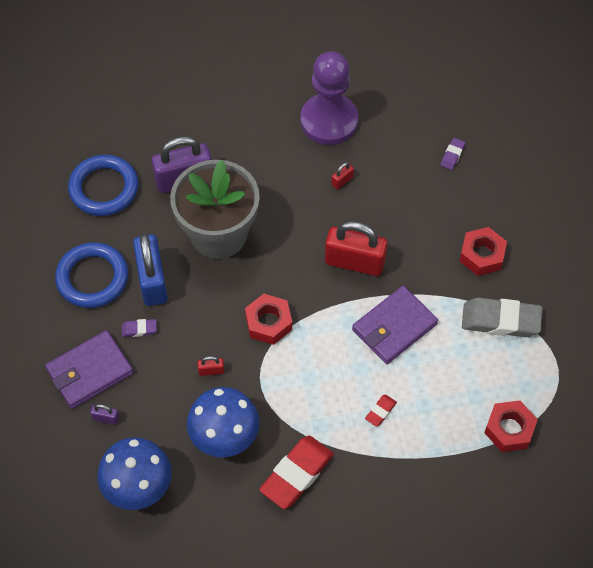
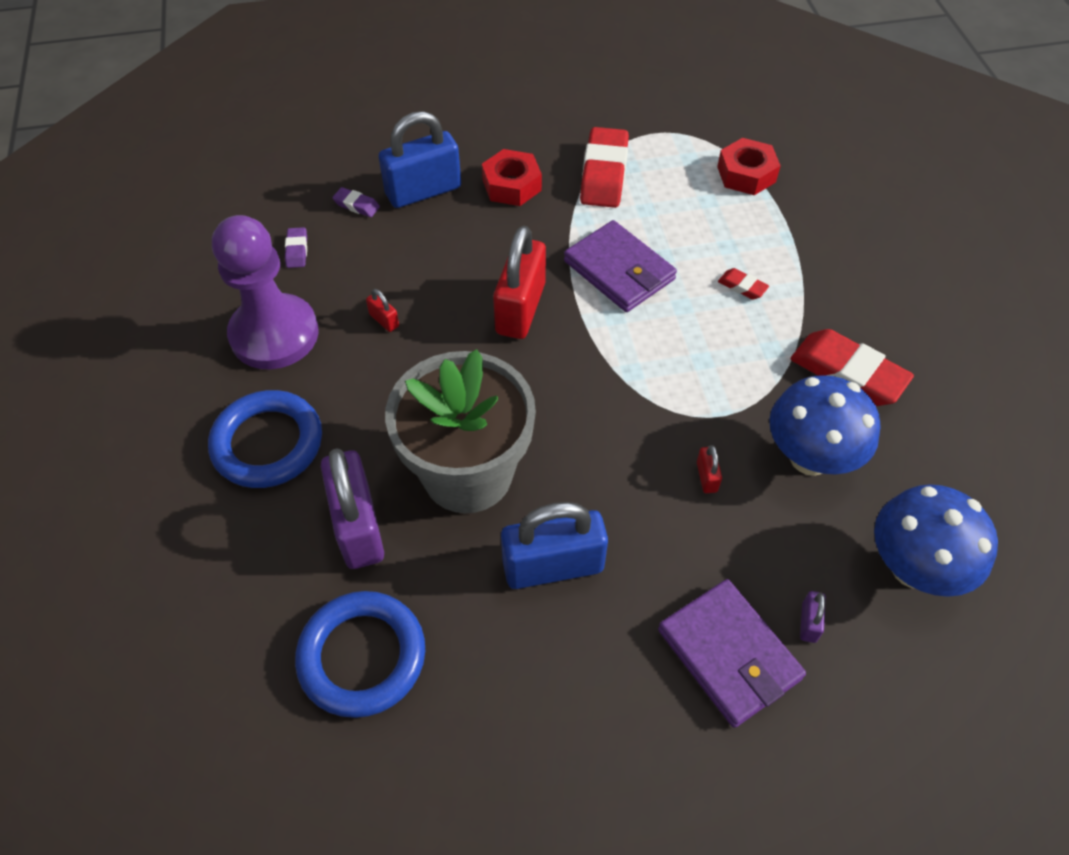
camera: 90 degrees left, 5 degrees down
(92, 278) = (549, 663): blue ring -> blue ring (268, 443)
(139, 329) = (644, 581): purple eraser -> purple eraser (297, 250)
(268, 323) = (621, 406): red nut -> none
(471, 196) = (423, 191): none -> blue padlock
(500, 321) = (604, 174): grey eraser -> red eraser

